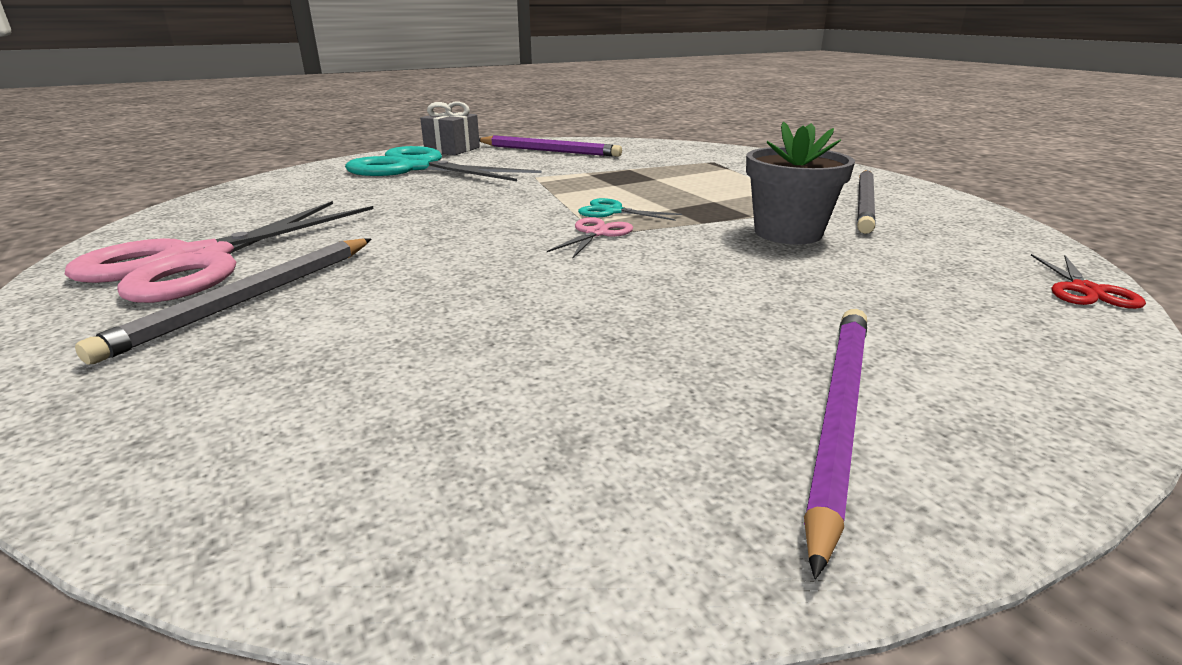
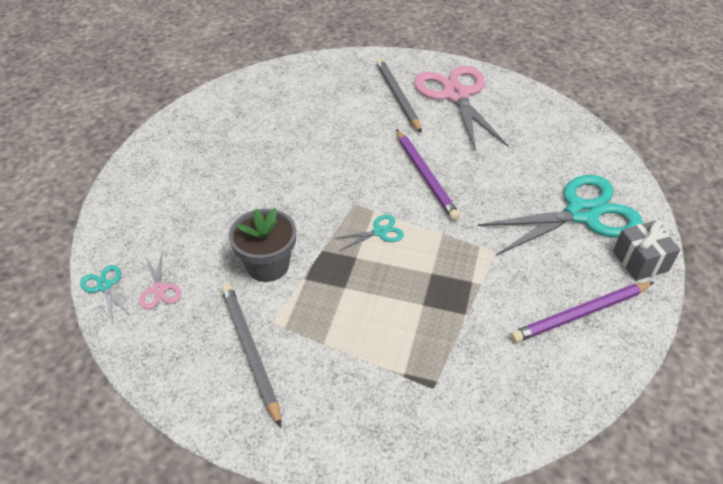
camera: 135 degrees right, 20 degrees up
(596, 233) = (355, 203): pink scissors -> pink scissors (159, 289)
(837, 416) = (182, 154): purple pencil -> purple pencil (425, 176)
(1085, 290) = (104, 286): red scissors -> turquoise scissors

